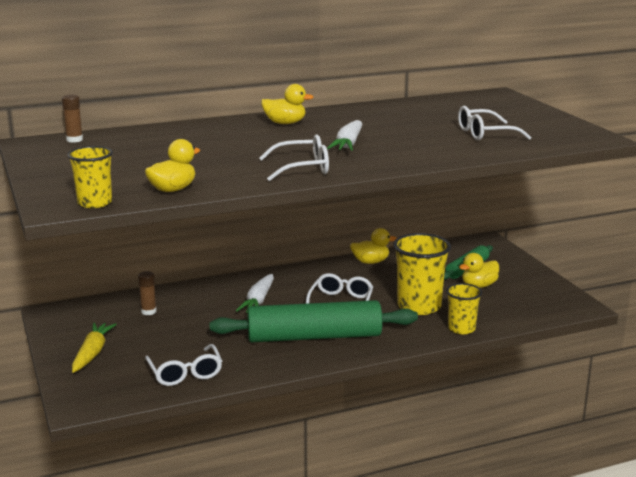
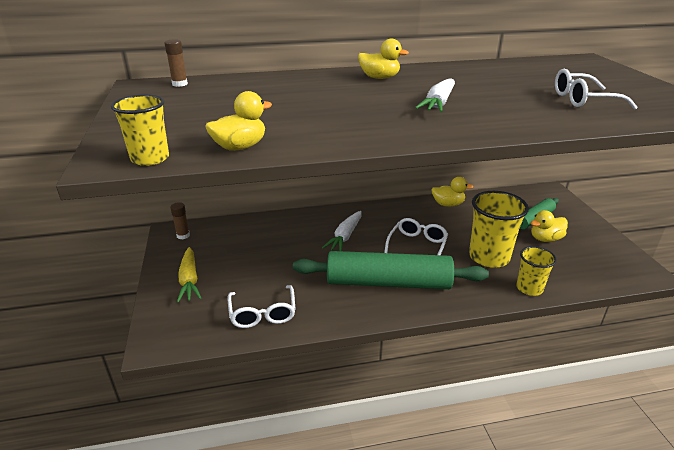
camera: 10 degrees right, 10 degrees up
(92, 353) = (189, 280): yellow carrot -> yellow carrot turned 150 degrees clockwise
(148, 311) = (250, 239): brown glue stick -> brown glue stick (183, 235)
(302, 168) = (386, 129): white glasses -> none

